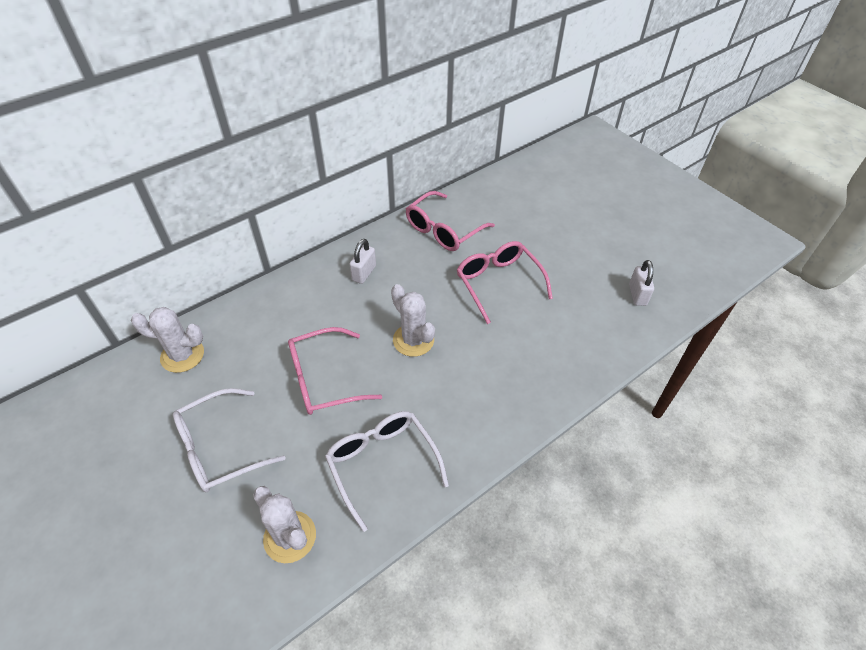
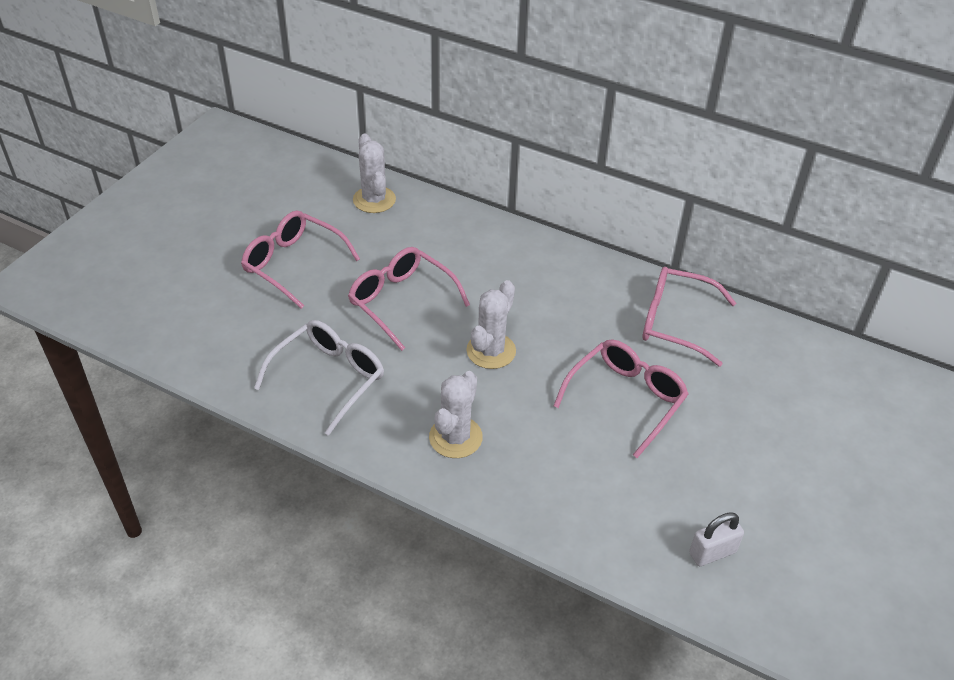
camera: 65 degrees right, 5 degrees down
(219, 448) = (293, 264): white glasses -> pink glasses
(290, 537) = (231, 342): white cactus -> white cactus (455, 437)
(364, 273) = (557, 279): white padlock -> none

